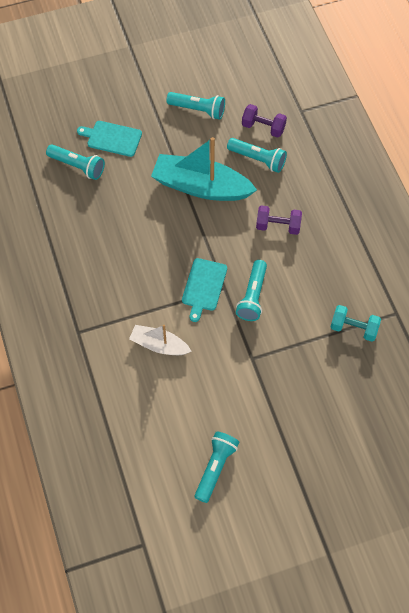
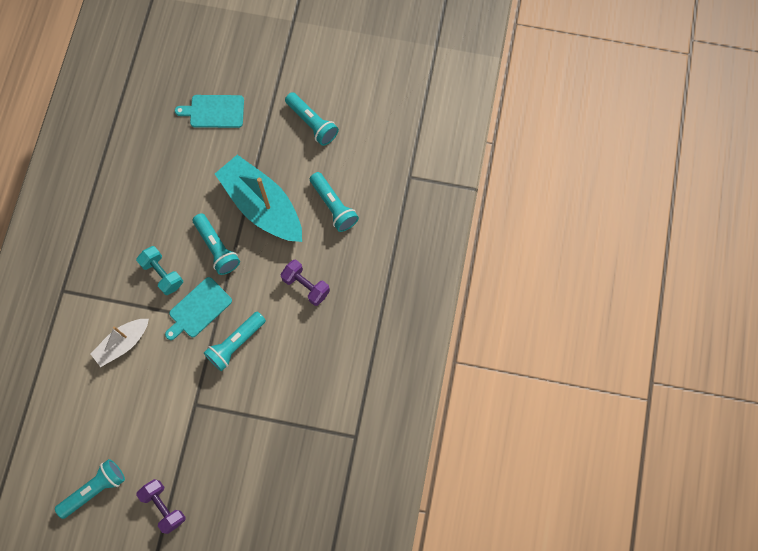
camera: 30 degrees right, 10 degrees up
(77, 166) = (165, 124): turquoise flashlight -> turquoise flashlight (217, 248)
(112, 138) = (214, 111): turquoise cutting board -> turquoise cutting board turned 45 degrees counterclockwise
(159, 345) = (122, 344): white boat -> white boat turned 90 degrees counterclockwise
(263, 127) = (361, 175): purple dumbbell -> purple dumbbell (164, 507)
(353, 328) = (305, 429): turquoise dumbbell -> turquoise dumbbell (162, 274)

